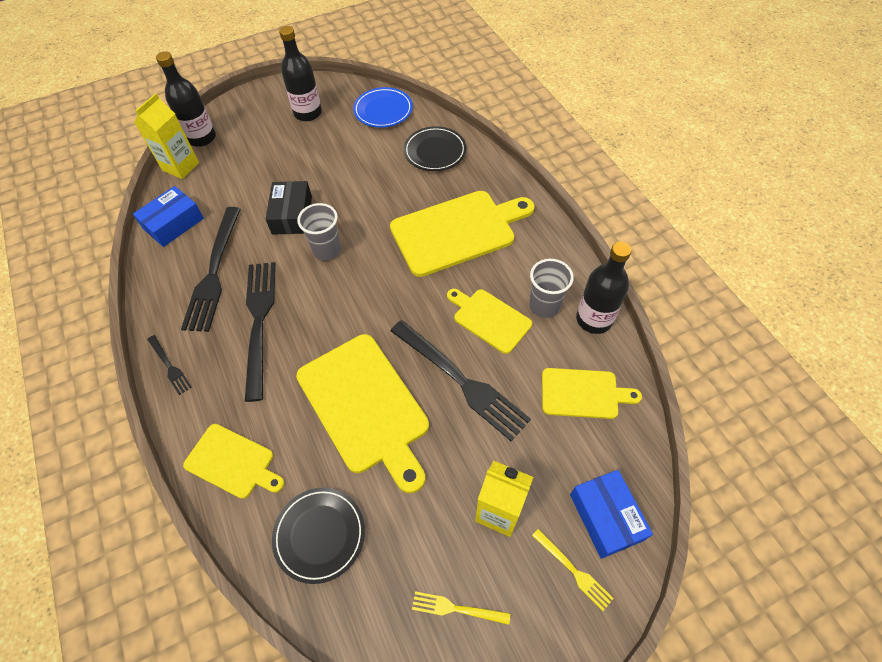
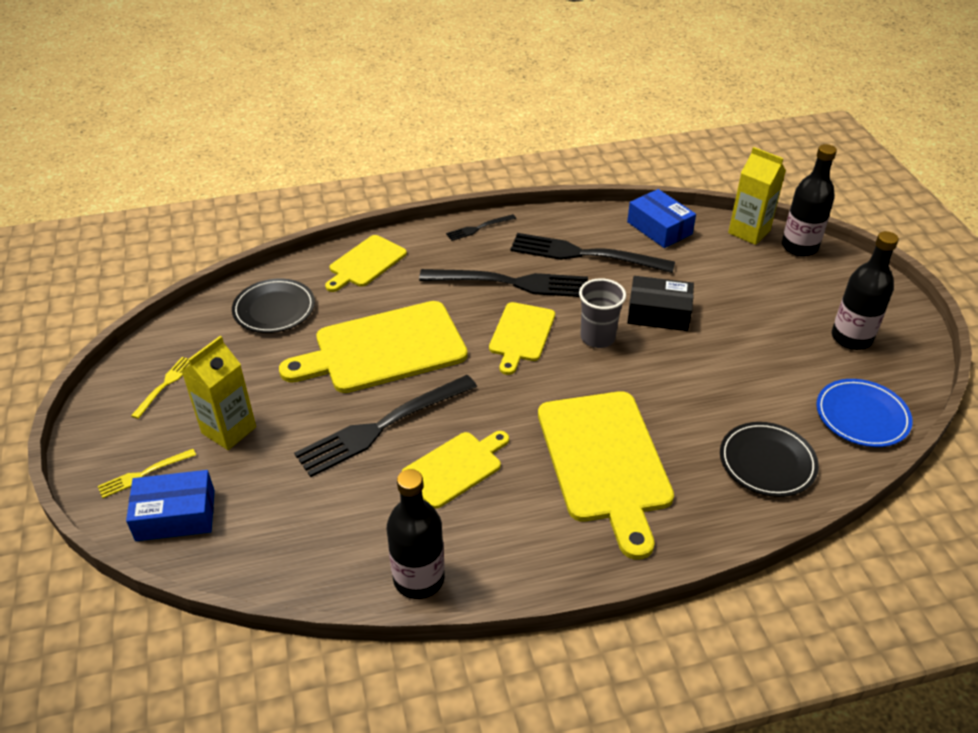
camera: 100 degrees right, 15 degrees down
(544, 306) = (457, 528): grey cup -> none
(583, 393) = (320, 535): yellow cutting board -> yellow cutting board (521, 335)

